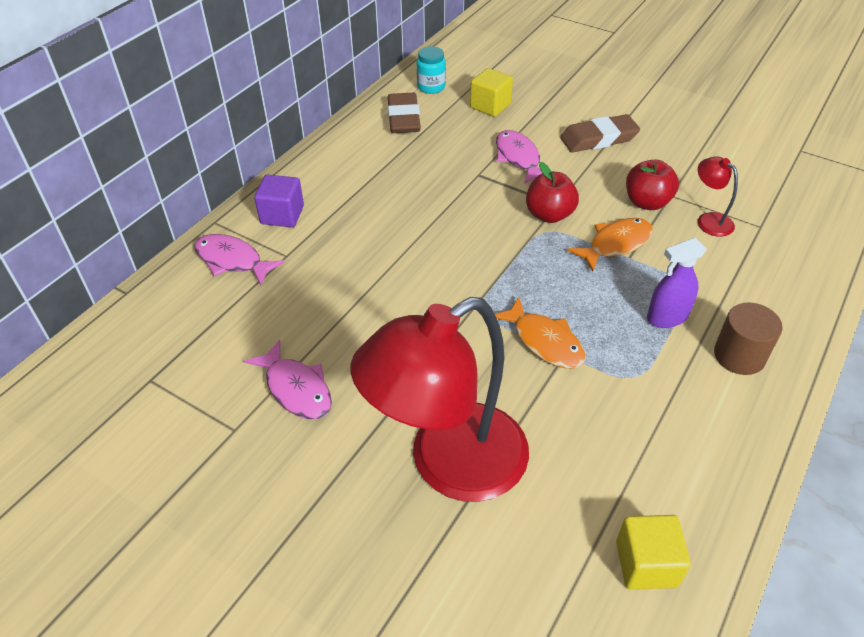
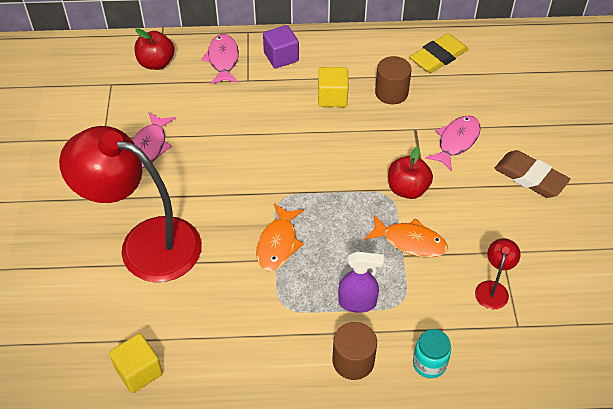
camera: 55 degrees right, 5 degrees up
(403, 118) = (438, 57): brown eraser -> yellow eraser
(416, 166) = (391, 92): none -> brown cylinder
(431, 87) = (492, 51): turquoise jar -> turquoise jar (429, 364)
(490, 106) = (504, 95): yellow cube -> yellow cube (332, 97)
(647, 202) = (477, 241): red apple -> red apple (156, 63)
(667, 317) = (357, 303): purple spray bottle -> purple spray bottle turned 150 degrees clockwise

